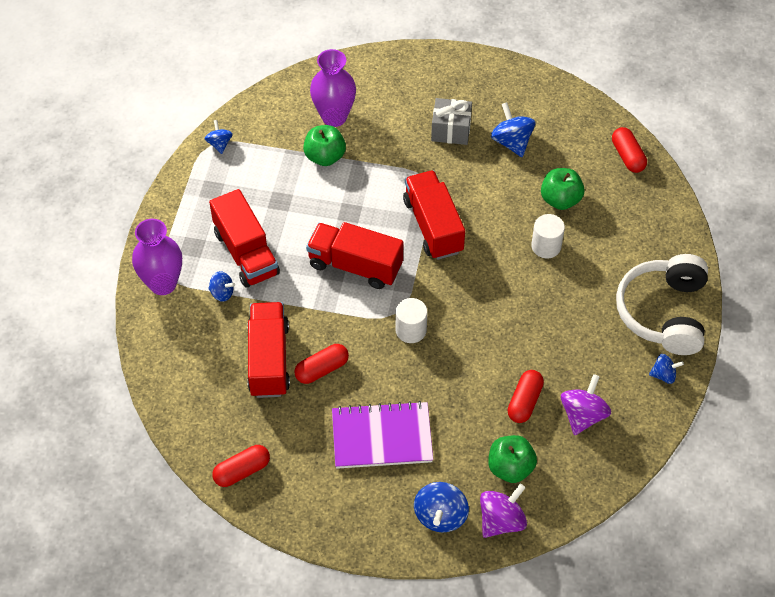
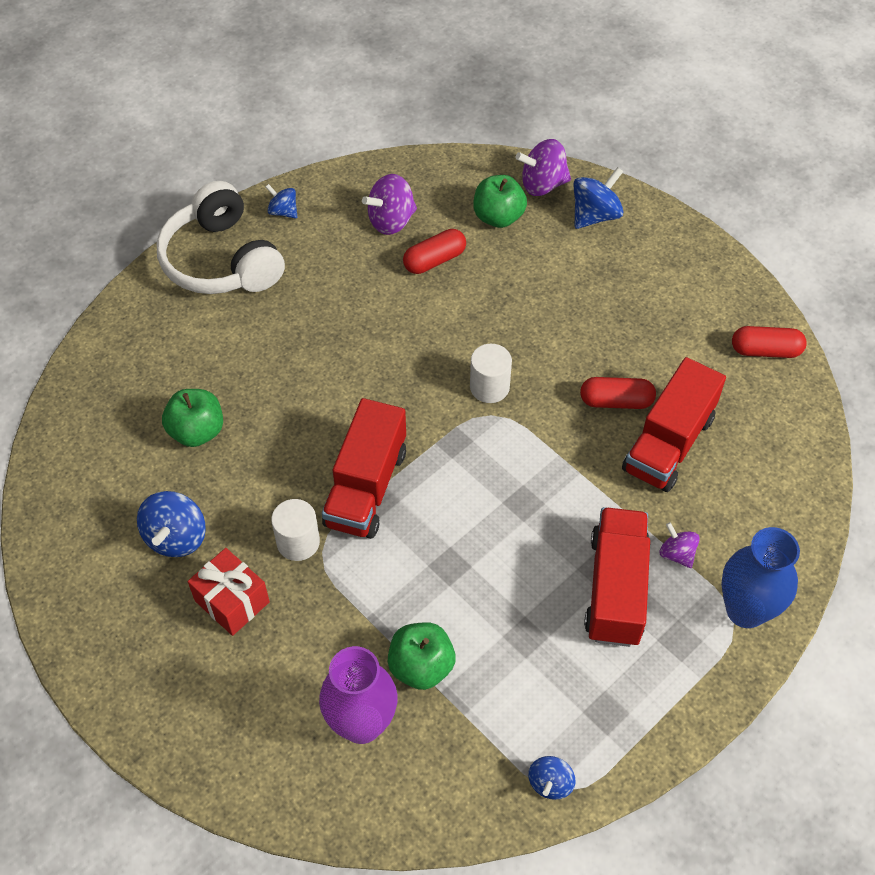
camera: 145 degrees left, 0 degrees up
(163, 284) = (745, 610): purple vase -> blue vase
(222, 293) = (677, 553): blue spinning top -> purple spinning top
(355, 265) = (494, 494): red truck -> none
(382, 437) = (600, 305): purple notebook -> none
(451, 130) = (232, 601): grey gift -> red gift
(546, 246) = (266, 390): white cylinder -> white cylinder (298, 542)
(627, 156) = (70, 435): red capsule -> none
(664, 313) = (222, 260): white headphones -> white headphones turned 105 degrees clockwise

